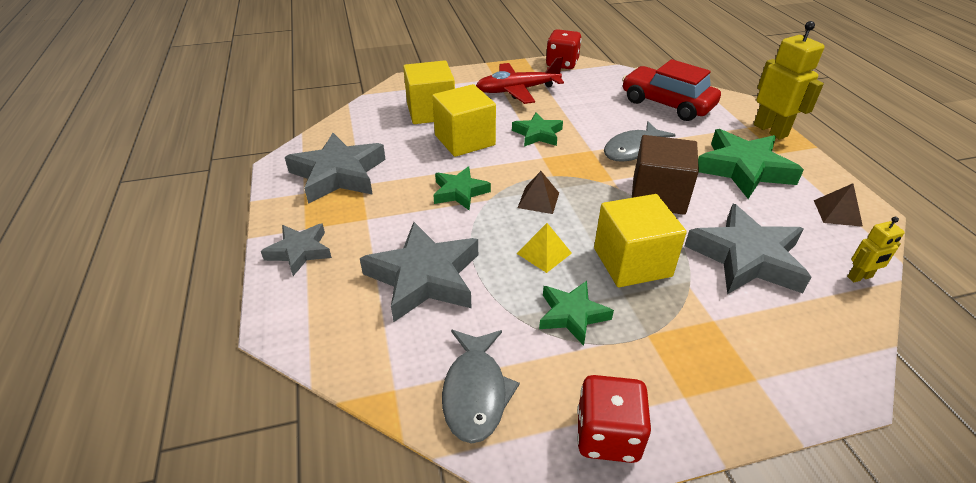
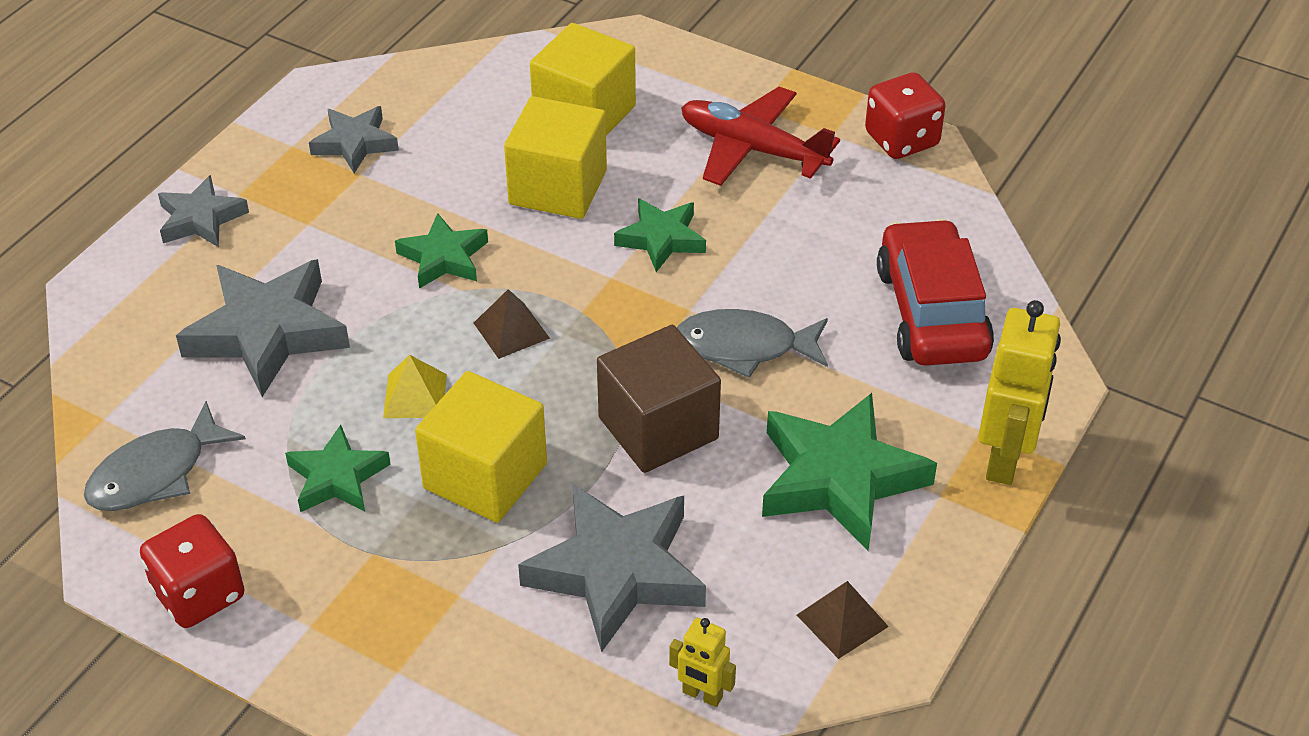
camera: 45 degrees right, 5 degrees up
(338, 174) = (355, 143): grey star -> grey star, size x0.58

